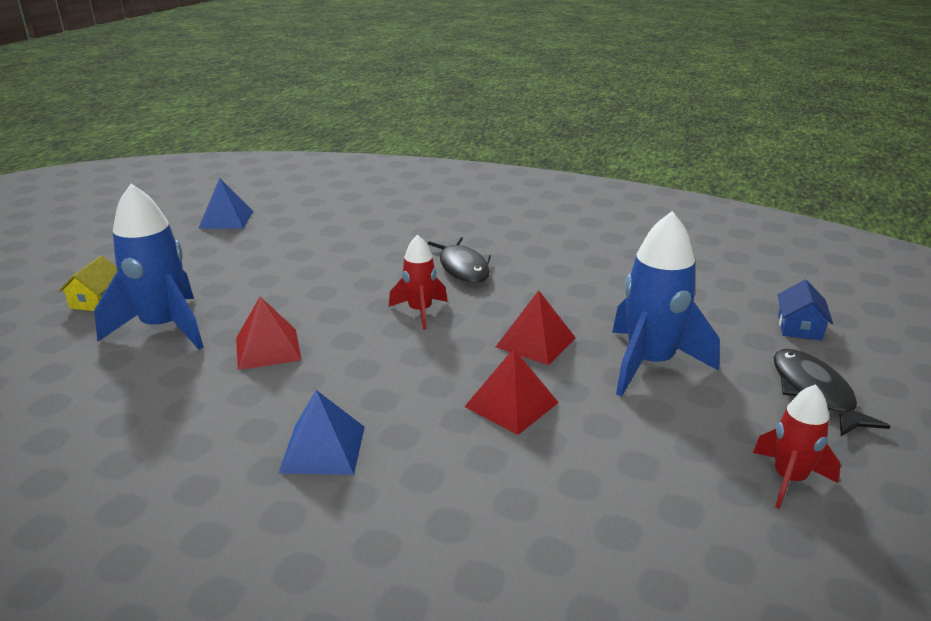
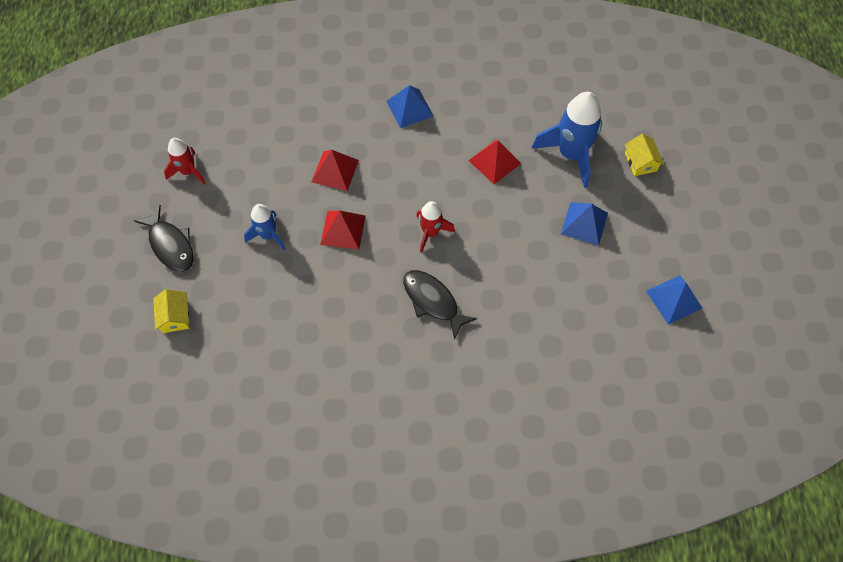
camera: 155 degrees right, 35 degrees up
(235, 275) = (584, 223): none -> blue pyramid
(650, 364) = (268, 235): blue rocket -> blue rocket, size x0.57
(799, 327) = (175, 316): blue house -> yellow house

